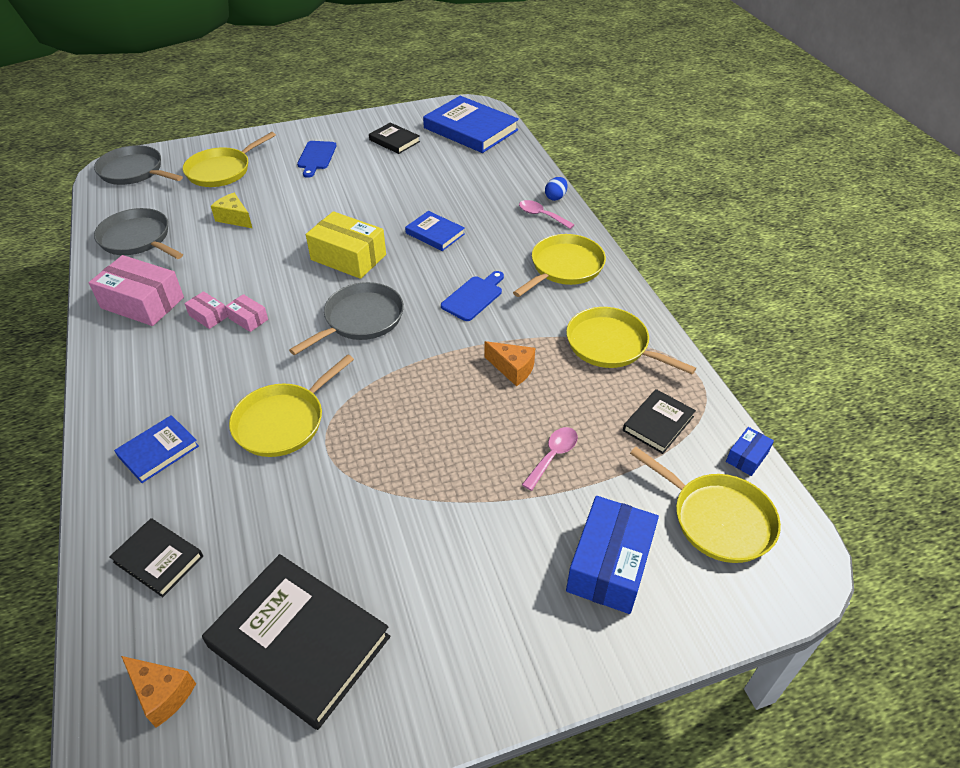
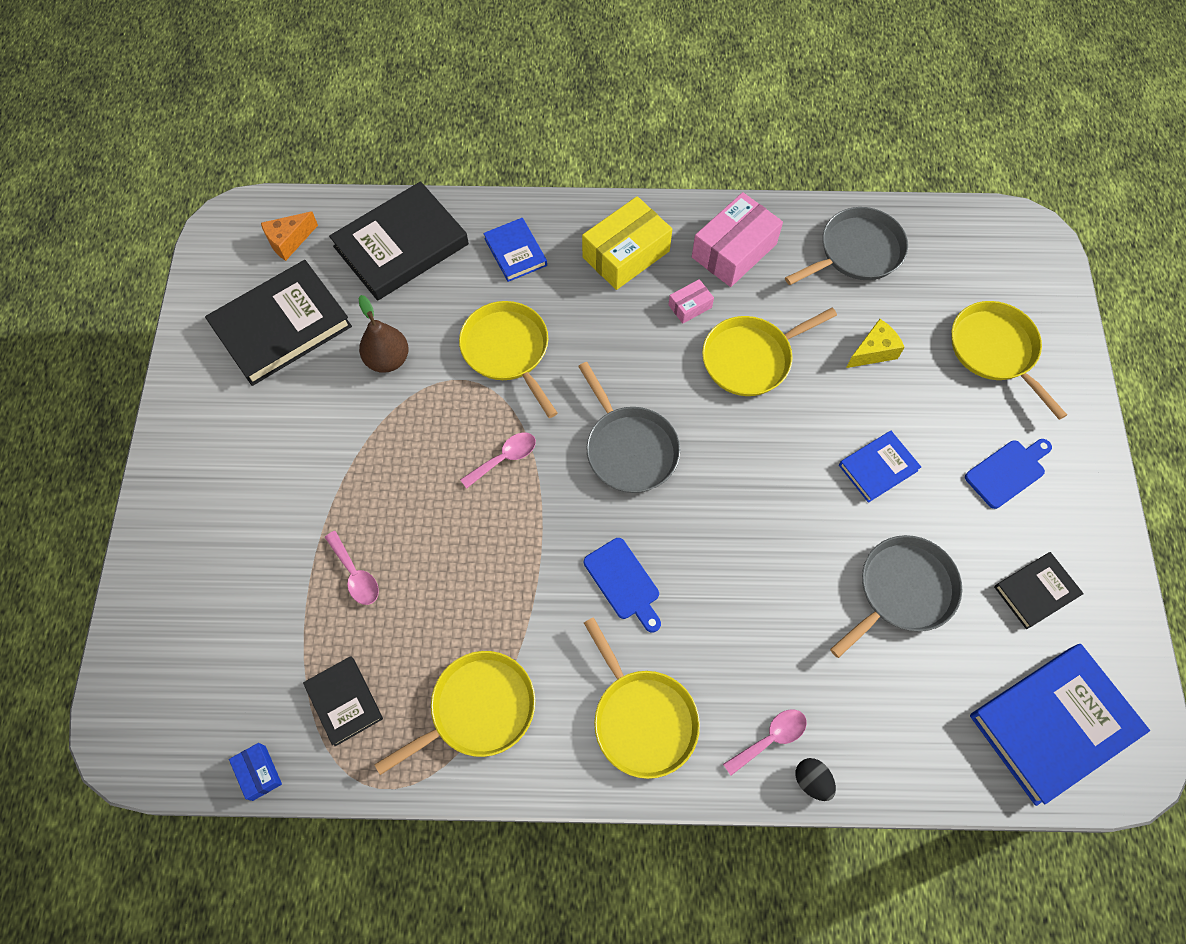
camera: 110 degrees right, 20 degrees up
(134, 171) = (1015, 254): grey pan -> grey pan (902, 590)
(158, 559) = (401, 245): black book -> black book, size x1.89
(248, 319) = (671, 341): pink box -> none
(316, 157) = (1007, 472): blue cutting board -> blue cutting board turned 120 degrees clockwise
(318, 515) = (388, 359): none -> brown pear
(348, 257) = (750, 461): yellow box -> yellow box (626, 254)
(398, 391) = (504, 458): none -> pink spoon
(435, 233) = (769, 577): blue book -> blue book (878, 468)
(512, 369) = (487, 581): orange cheese -> none
(555, 197) = (812, 781): blue egg -> black egg
(609, 565) = (220, 572): blue box -> none
(718, 519) = (210, 696): yellow pan -> yellow pan (750, 358)

